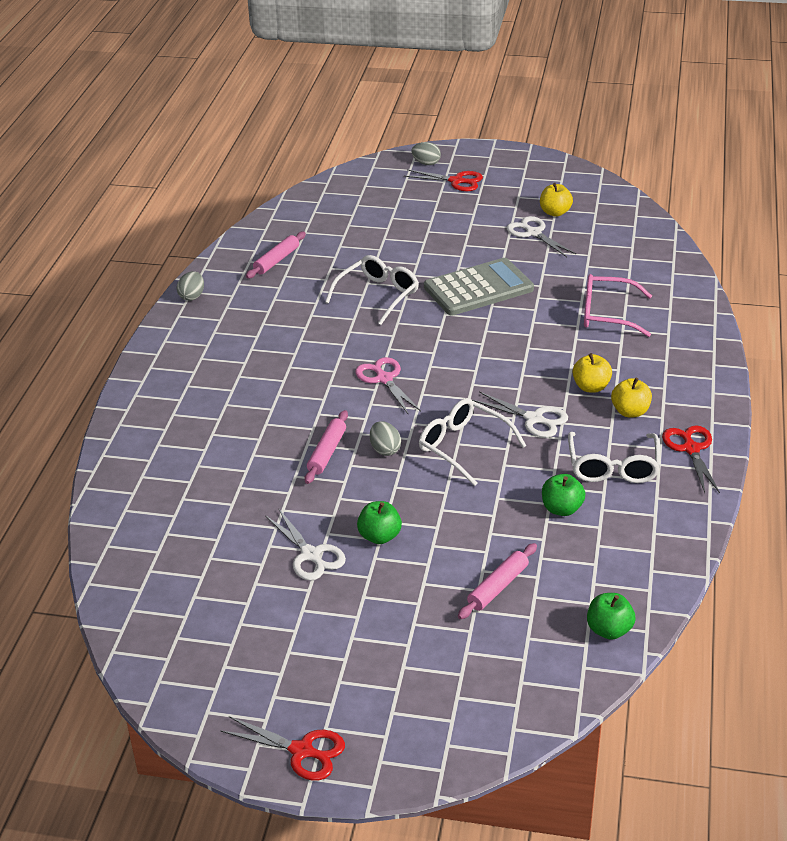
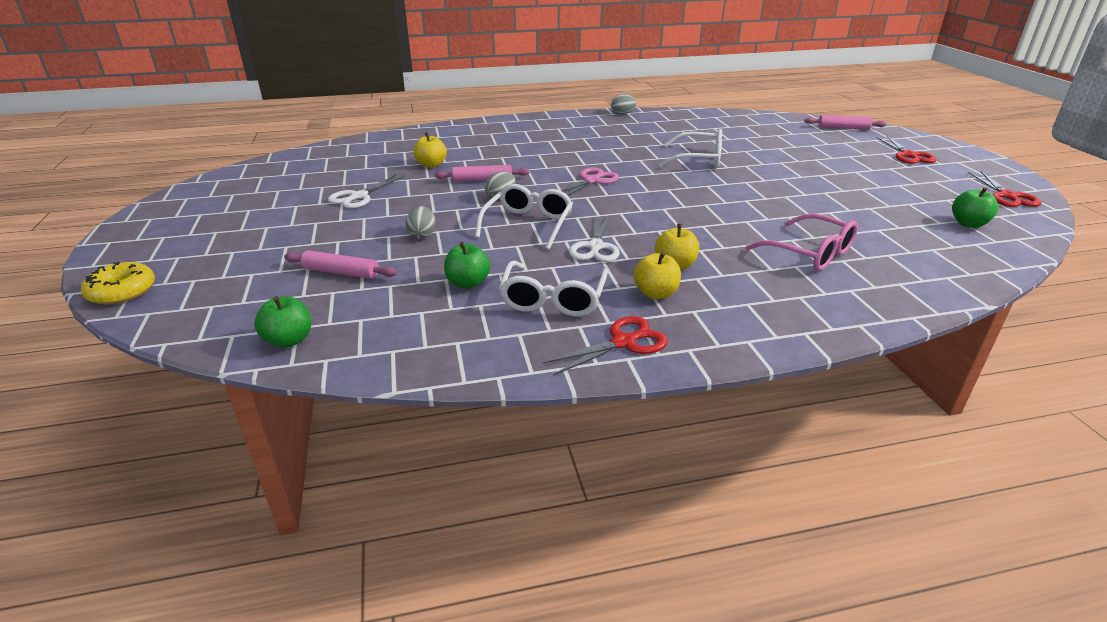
camera: 65 degrees right, 5 degrees down
(276, 260) = (696, 125): pink rolling pin -> pink rolling pin (843, 128)
(302, 751) = (139, 233): red scissors -> red scissors (1007, 196)
(379, 536) = (390, 215): green apple -> green apple (968, 224)
(426, 163) = (912, 141): grey egg -> grey egg (422, 235)
(456, 753) = (122, 291): none -> yellow donut
(478, 288) = (763, 190): grey calculator -> none
(533, 233) = (888, 197): white scissors -> none
(555, 212) = (941, 200): yellow apple -> yellow apple (431, 165)
(607, 314) = (810, 253): pink glasses -> pink glasses turned 150 degrees clockwise
(613, 467) = (553, 299): white glasses -> white glasses turned 60 degrees counterclockwise

